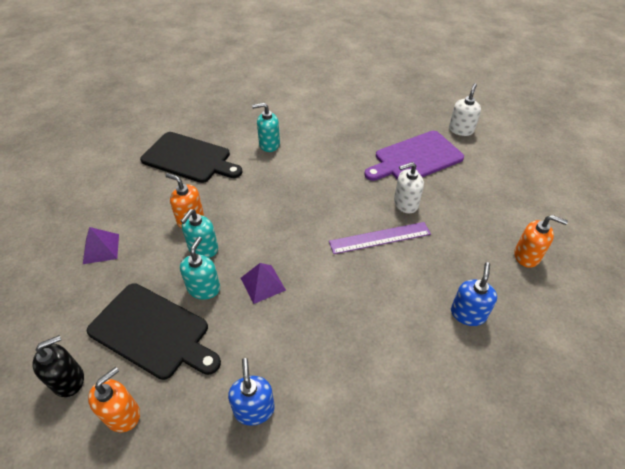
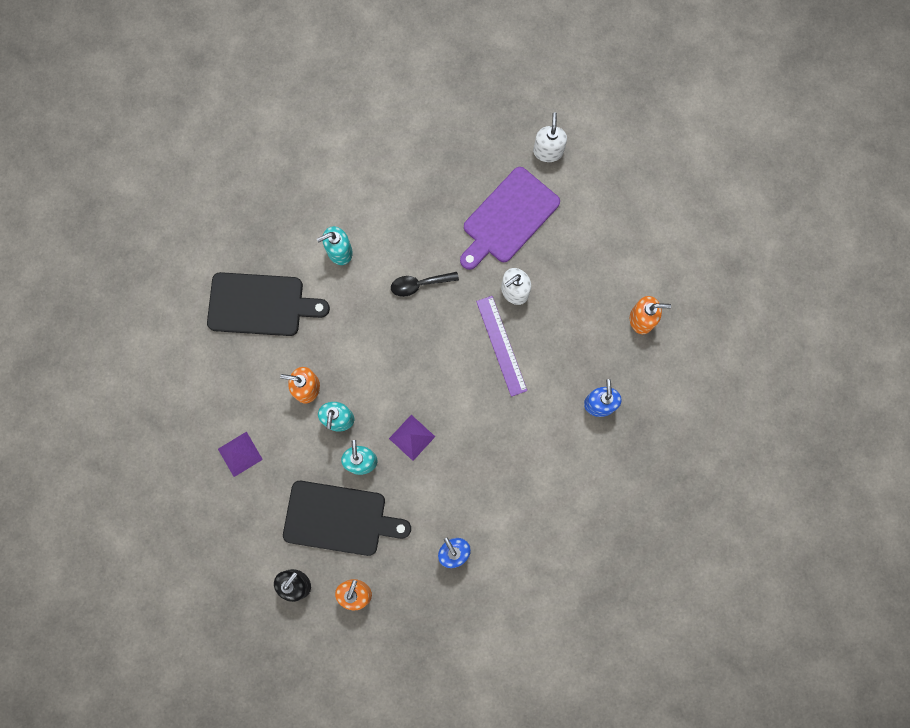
camera: 20 degrees left, 30 degrees up
(323, 178) = (419, 284): none -> black spoon
(380, 238) = (501, 345): purple ruler -> purple ruler turned 75 degrees counterclockwise

